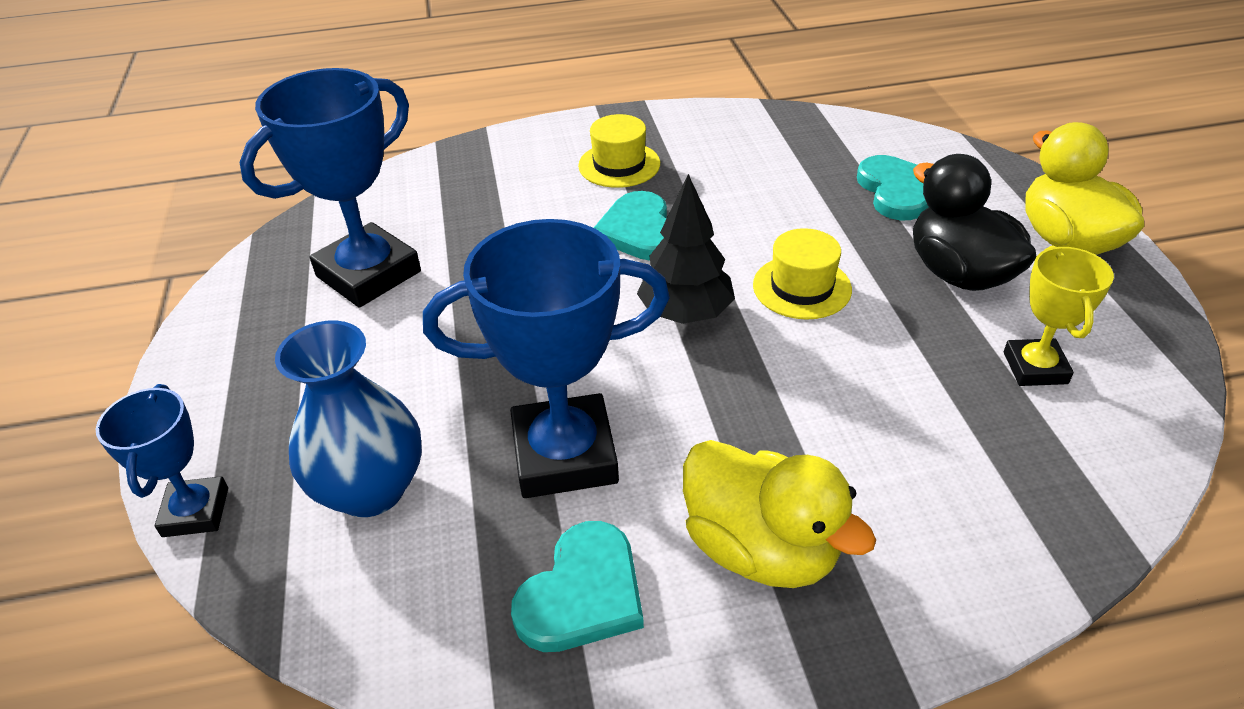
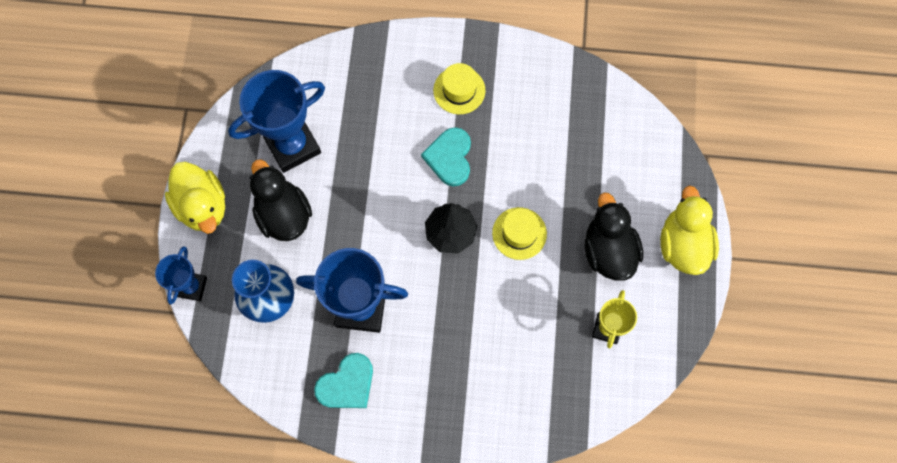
camera: 15 degrees right, 30 degrees up
(372, 360) = (284, 214): none -> black duck
(761, 548) = (428, 387): yellow duck -> yellow duck (203, 206)
(898, 191) = (612, 171): turquoise heart -> none

